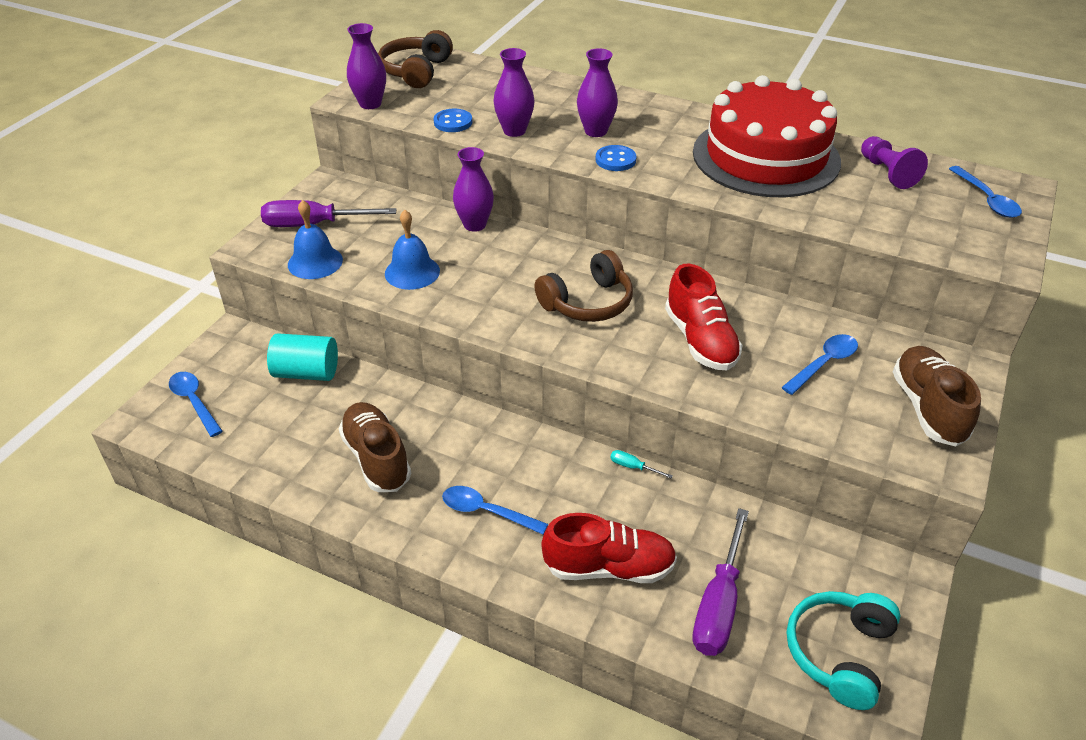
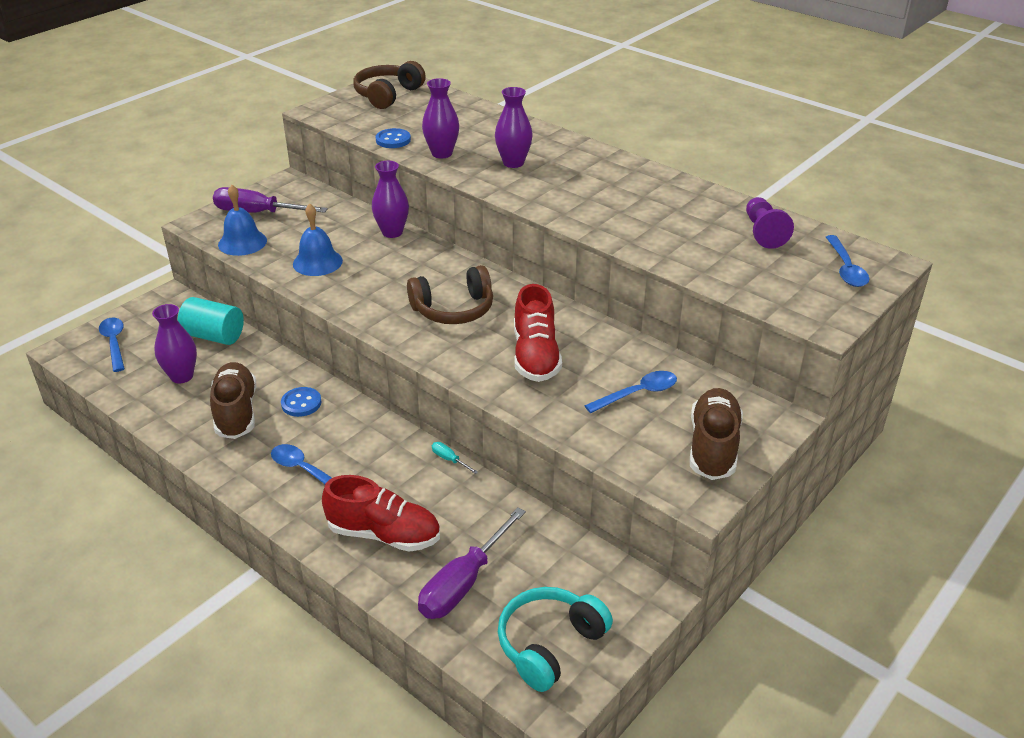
camera: 15 degrees right, 5 degrees down
(370, 104) = (332, 117): purple vase -> purple vase (182, 376)
(615, 160) = (515, 188): blue button -> blue button (301, 403)
(766, 157) = (655, 204): red cake -> none

